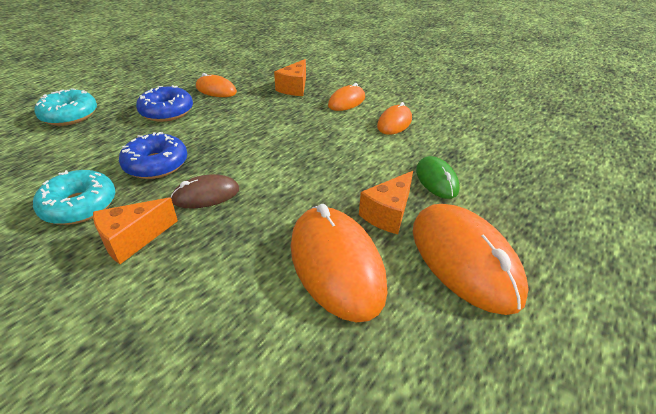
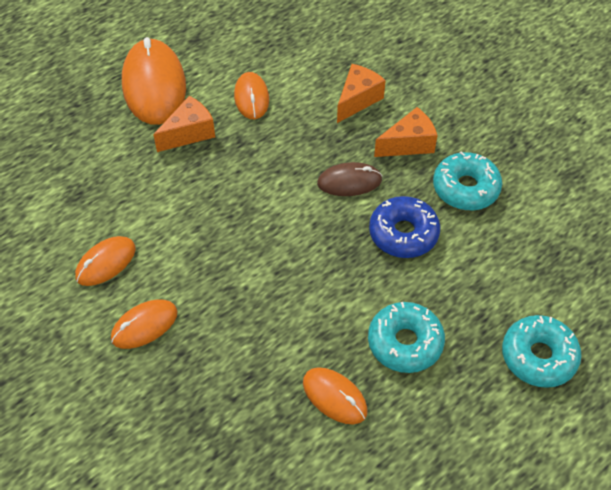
camera: 165 degrees left, 15 degrees up
(167, 112) = (405, 343): blue donut -> turquoise donut
(294, 88) = (209, 381): orange cheese -> orange cheese (357, 100)
(336, 264) = (251, 98): orange mouse -> orange mouse, size x0.54
(436, 180) = (120, 162): green mouse -> none

